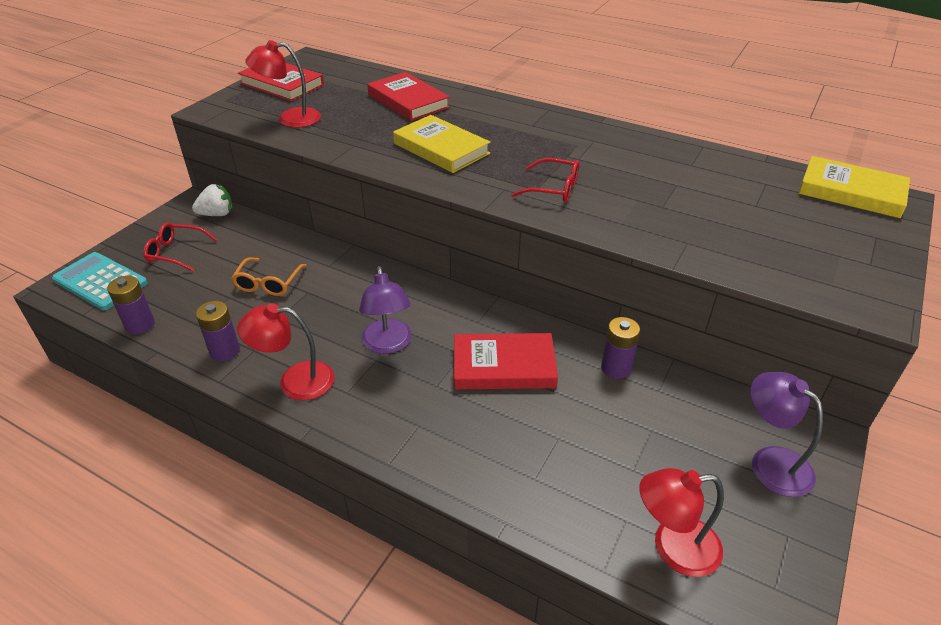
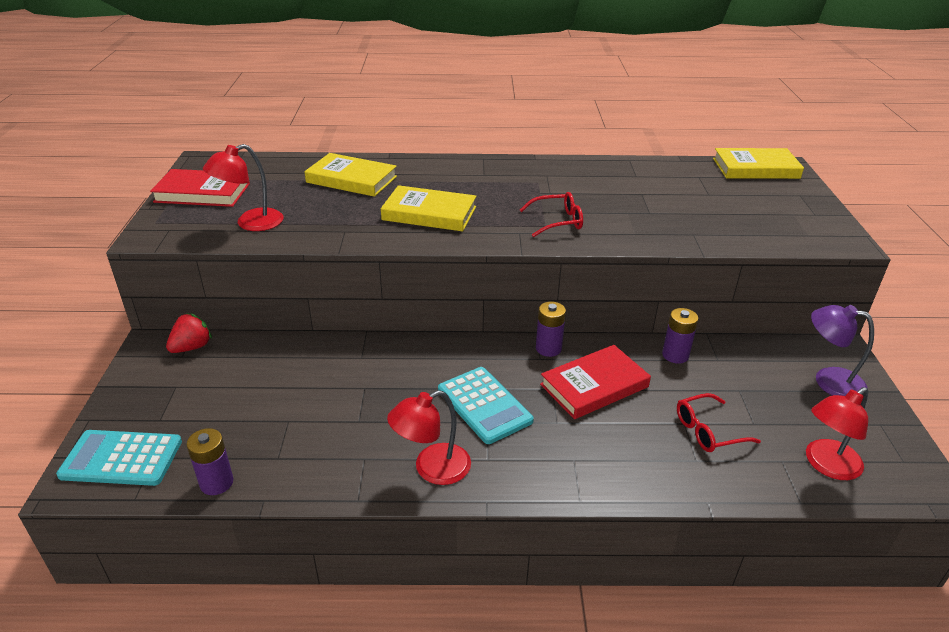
camera: 30 degrees left, 5 degrees down
(176, 252) = (183, 399): red glasses -> red glasses (708, 431)
(217, 214) = (192, 347): white strawberry -> red strawberry
(225, 351) = (336, 471): purple battery -> purple battery (548, 348)
(268, 283) = (317, 394): orange glasses -> none
(388, 344) = (484, 405): purple lamp -> turquoise calculator
(408, 101) = (351, 179): red book -> yellow book

